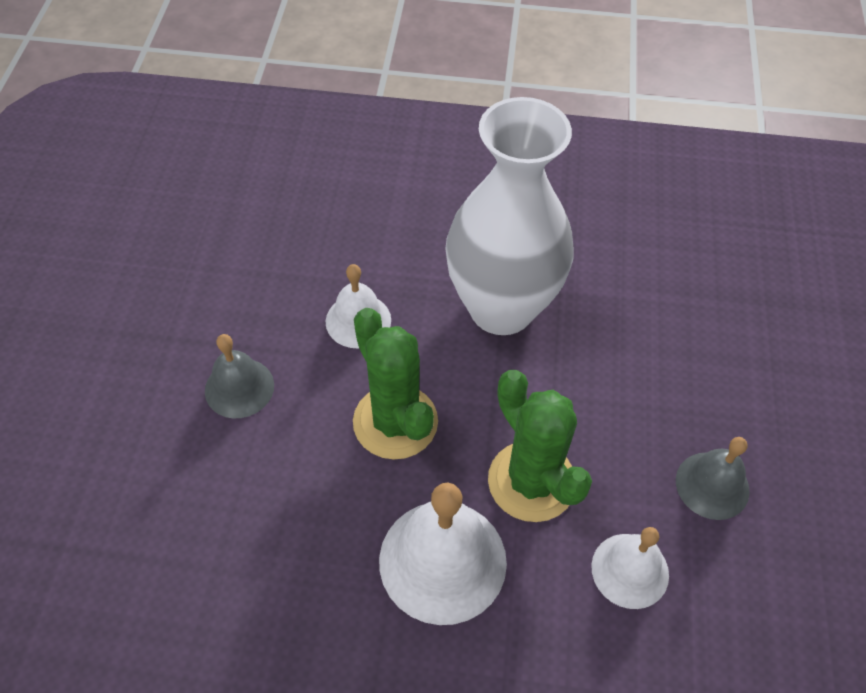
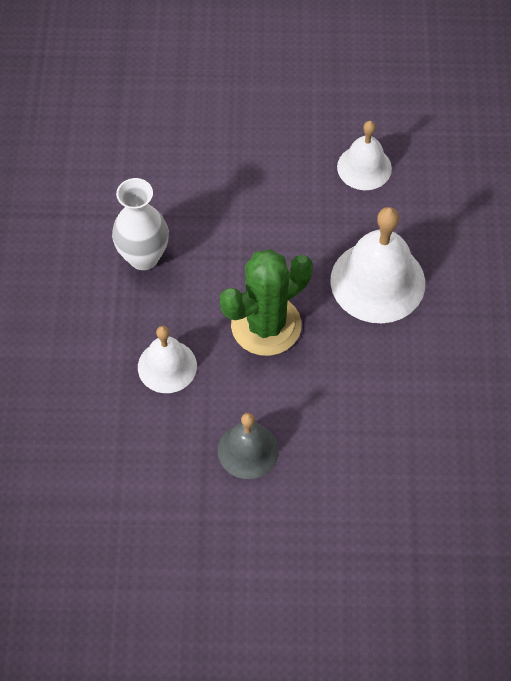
camera: 95 degrees left, 5 degrees up
(501, 308) = (143, 257): white vase -> white vase, size x0.54
(531, 481) = (305, 228): green cactus -> none
(712, 485) = (291, 117): grey bell -> none

